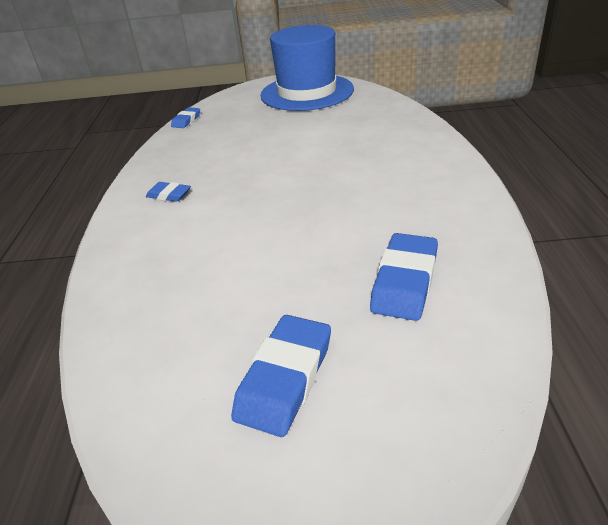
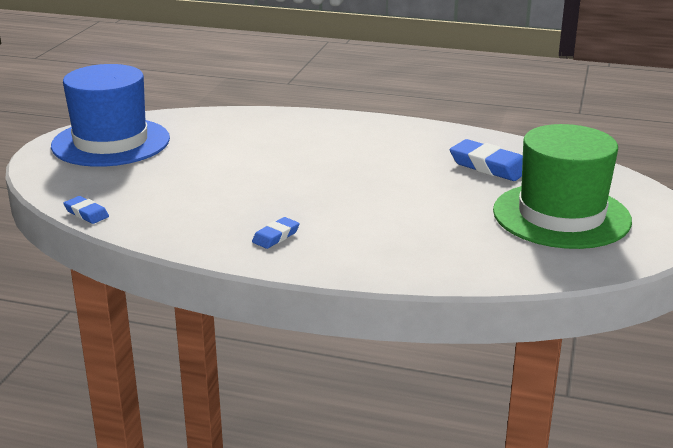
camera: 75 degrees left, 10 degrees down
(285, 378) = (561, 215): blue eraser -> green hat

